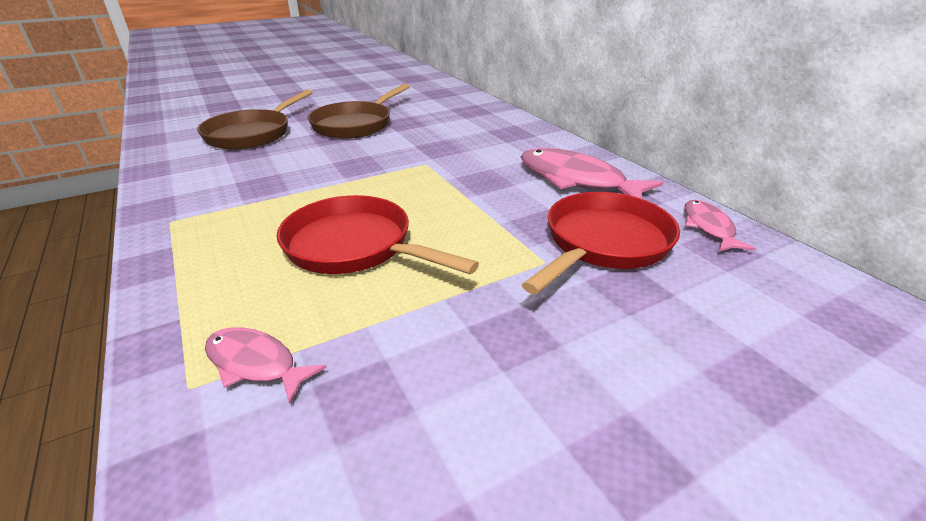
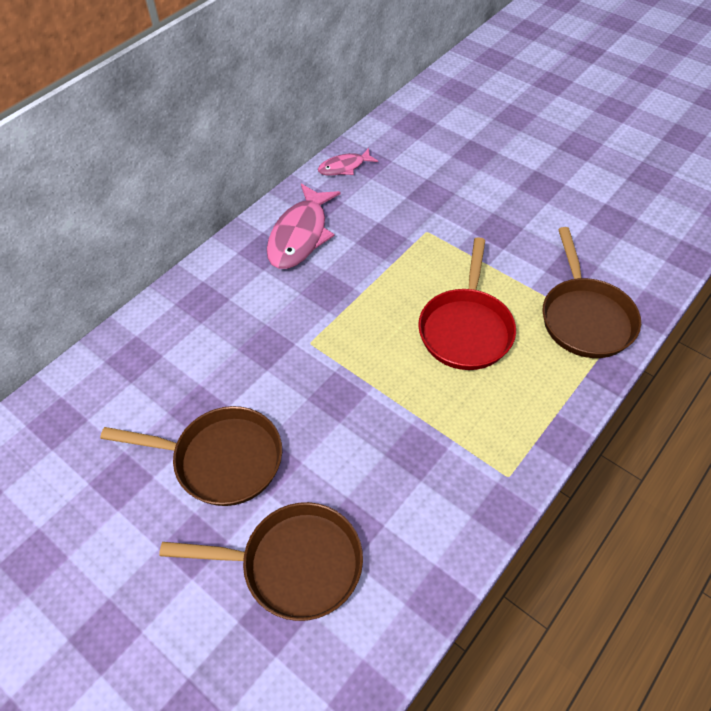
camera: 110 degrees left, 20 degrees up
(256, 364) = (585, 318): pink fish -> brown pan
(603, 243) = (390, 209): red pan -> none

